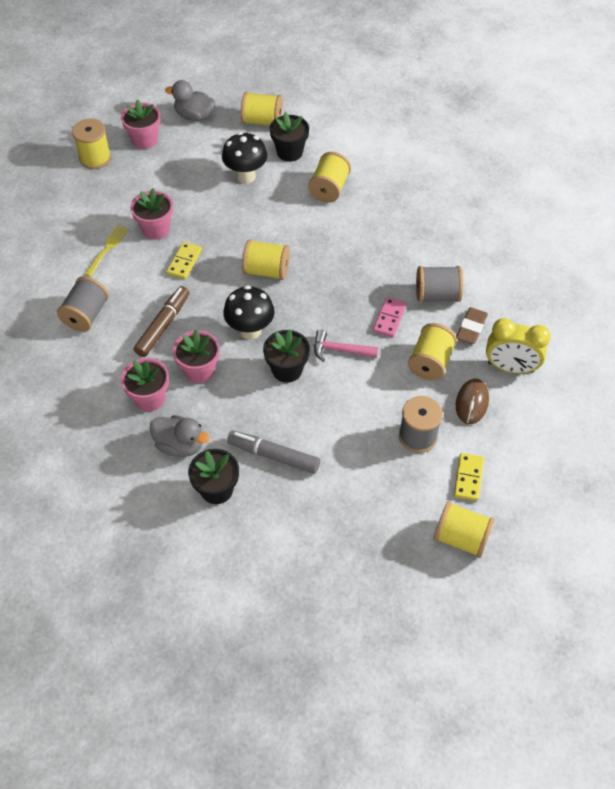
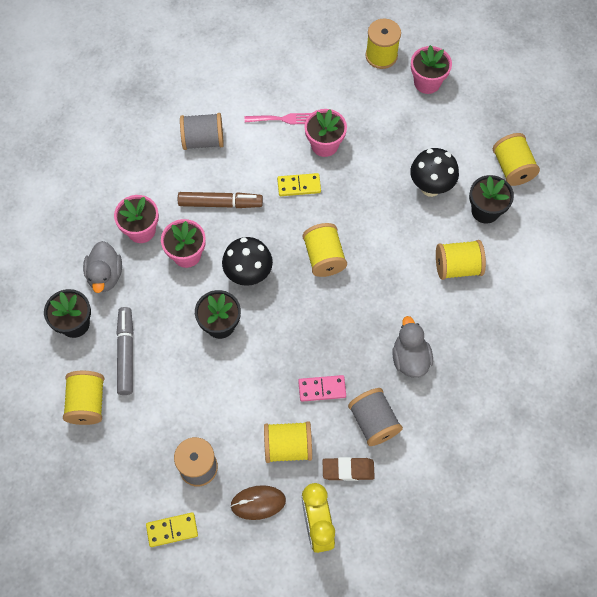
camera: 65 degrees right, 10 degrees up
(107, 249) = (281, 119): yellow fork -> pink fork
(194, 116) = (483, 107): grey duck -> grey duck (410, 358)
(340, 350) = (263, 360): pink hammer -> none
(461, 538) = (106, 546): yellow spool -> yellow spool (87, 403)

